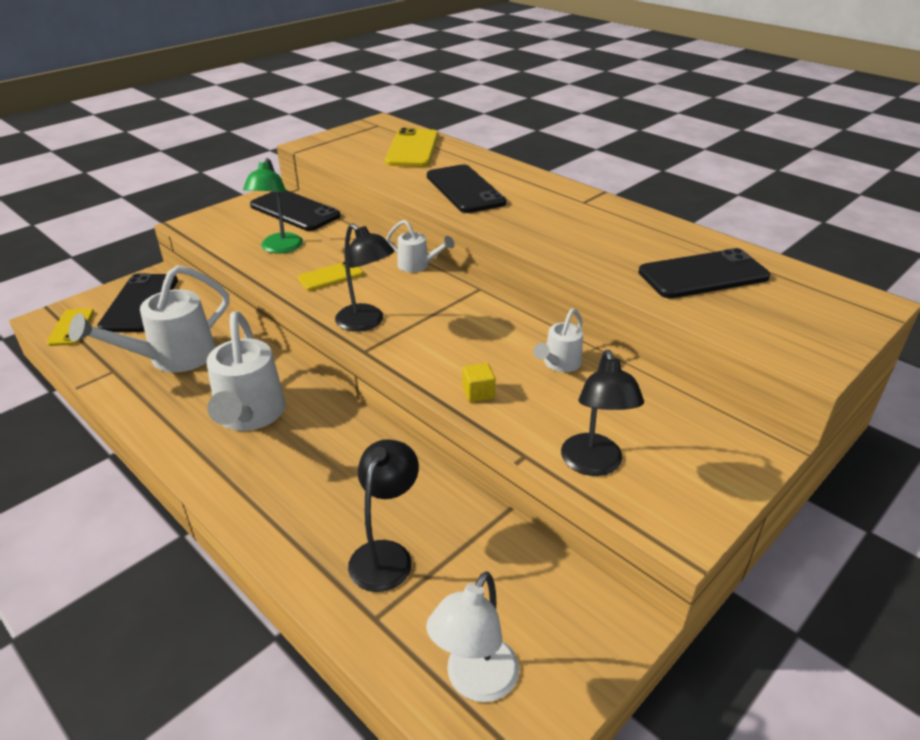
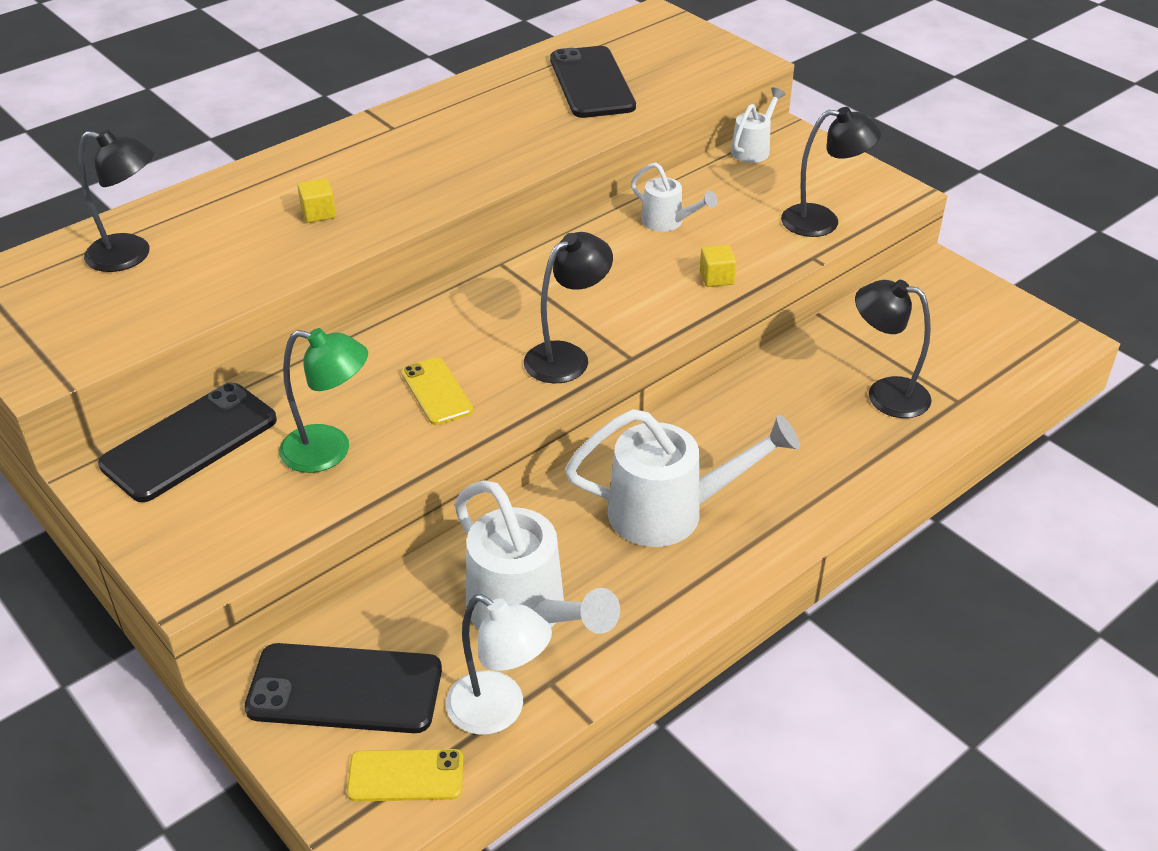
camera: 85 degrees left, 5 degrees up
(412, 149) = (131, 255): yellow phone -> black lamp
(417, 265) = (427, 311): white watering can -> white watering can (753, 149)
(465, 189) = (318, 213): black phone -> yellow cube
(475, 682) = (1008, 347): white lamp -> white lamp (499, 711)

